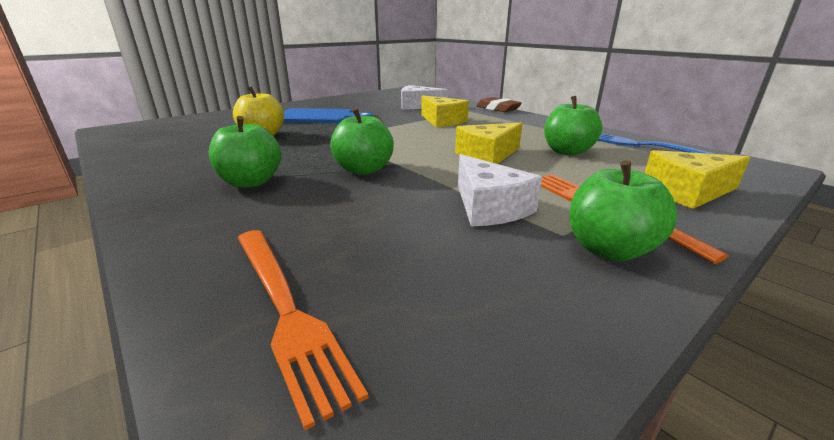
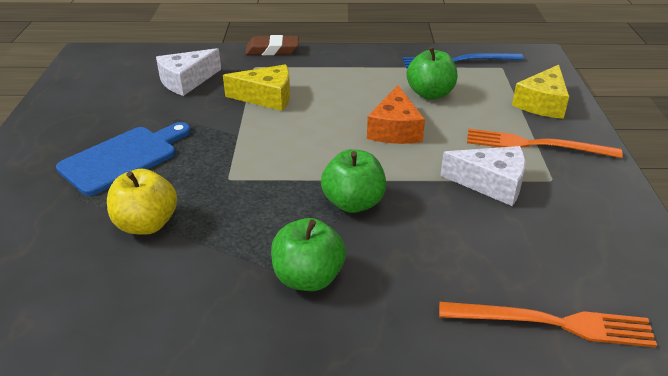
camera: 50 degrees left, 10 degrees up
(487, 155) = (395, 129): yellow cheese -> orange cheese
(609, 249) = (582, 176): green apple -> none

